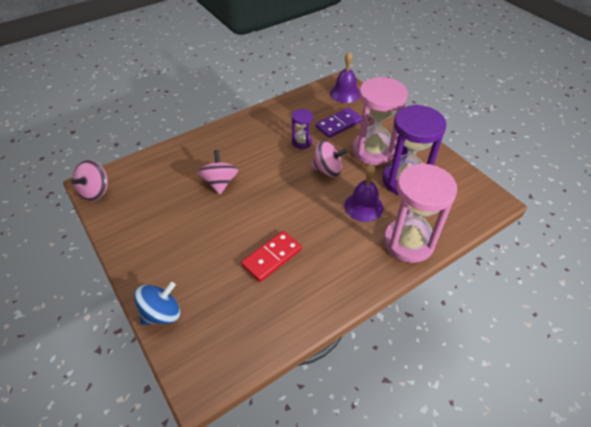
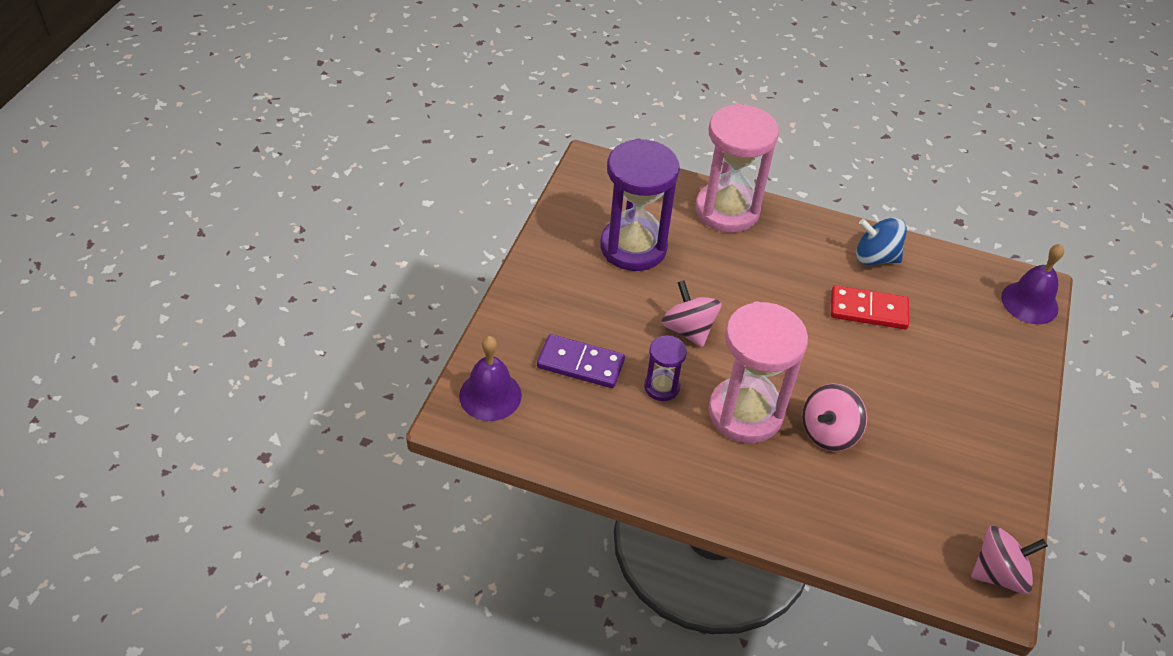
camera: 130 degrees left, 0 degrees up
(162, 313) = (1025, 359): blue spinning top -> blue spinning top (875, 257)
(363, 206) = (714, 267): purple bell -> purple bell (1029, 302)
(373, 151) = (605, 299): pink hourglass -> pink hourglass (745, 413)

